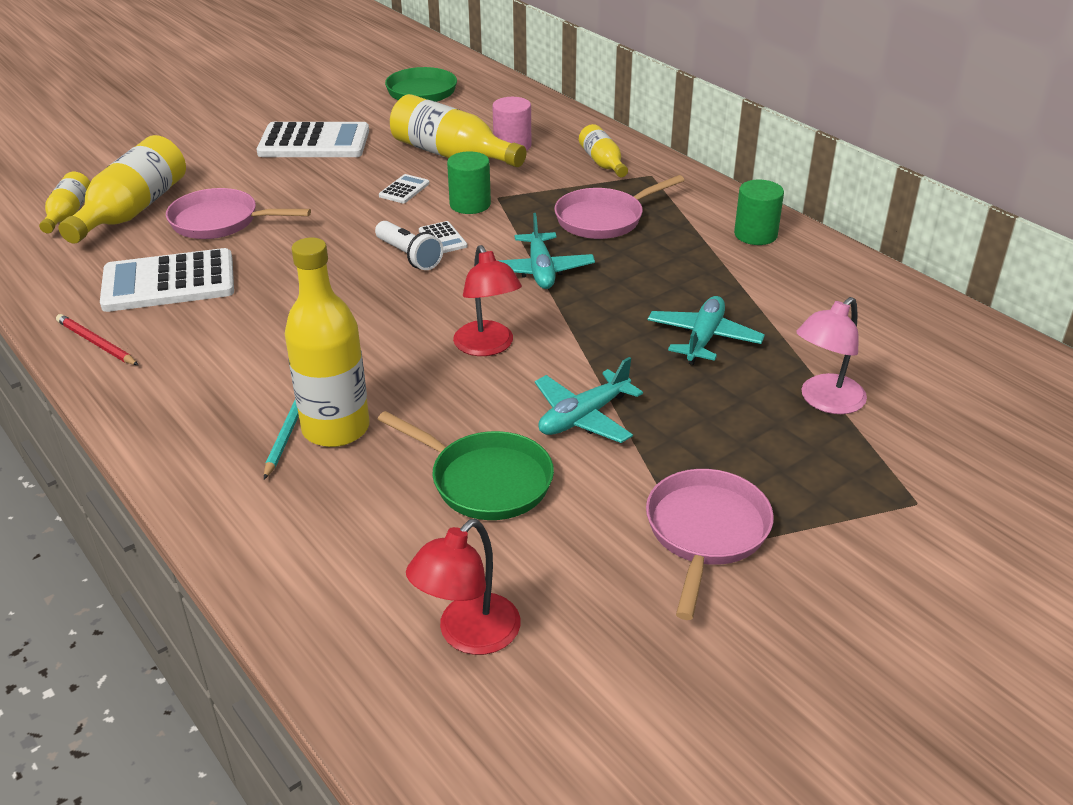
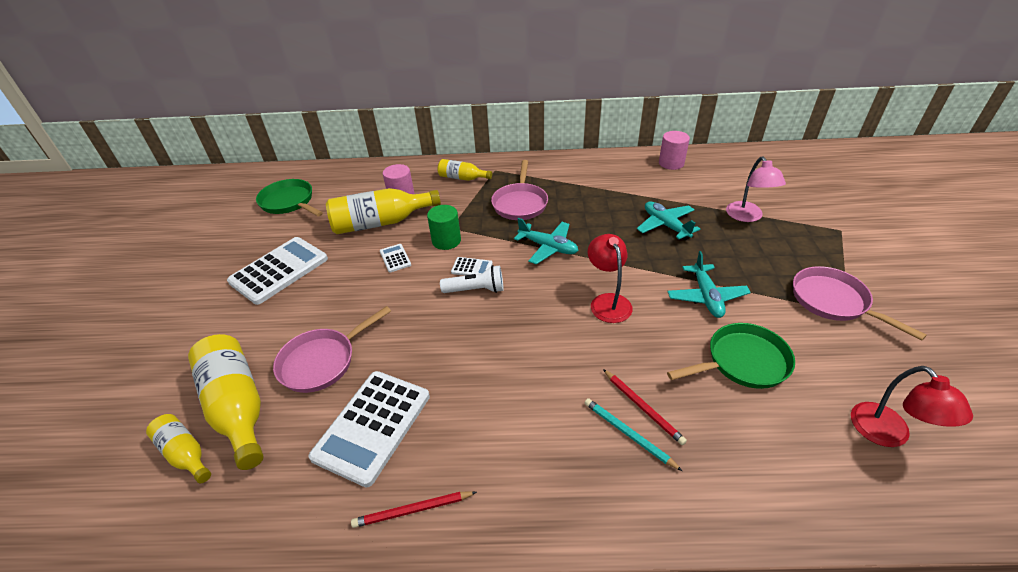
camera: 50 degrees left, 5 degrees up
(336, 428) = (643, 407): yellow bottle -> red pencil
(487, 347) = (607, 301): red lamp -> red lamp turned 120 degrees counterclockwise
(755, 234) = (588, 168): green cylinder -> none
(875, 294) = (671, 163): none -> pink cylinder

